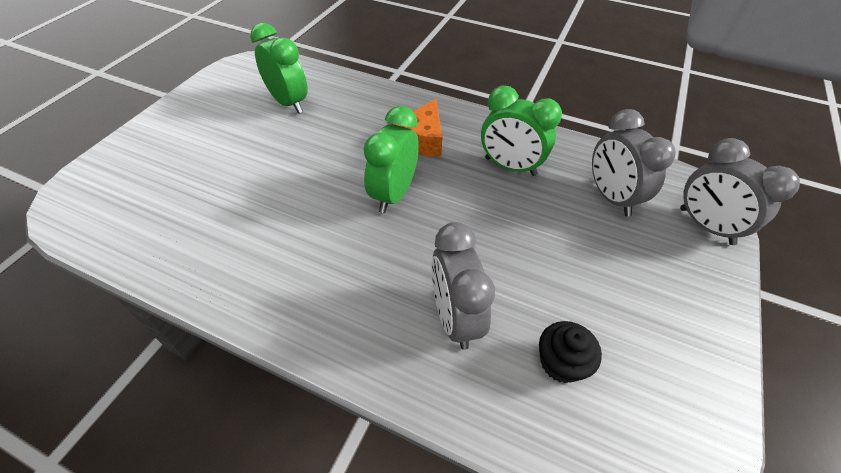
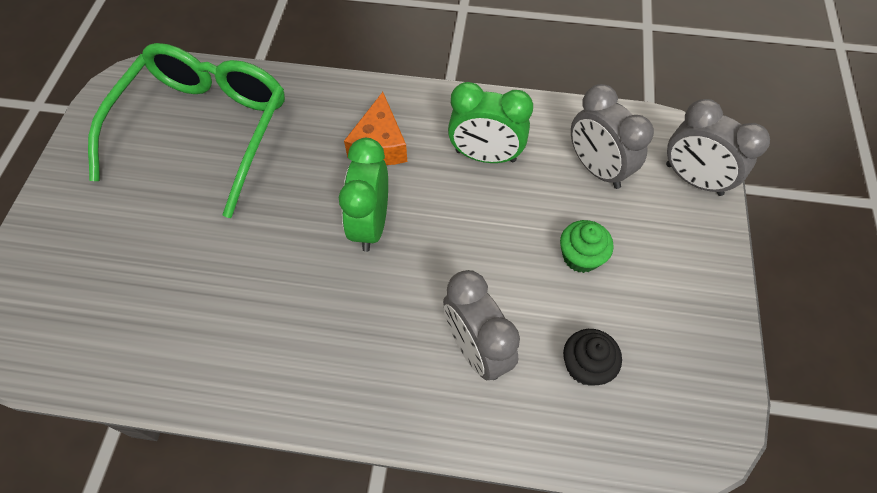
camera: 15 degrees left, 10 degrees up
(288, 103) = (204, 130): green clock -> green glasses
(579, 264) = (580, 256): none -> green cupcake

